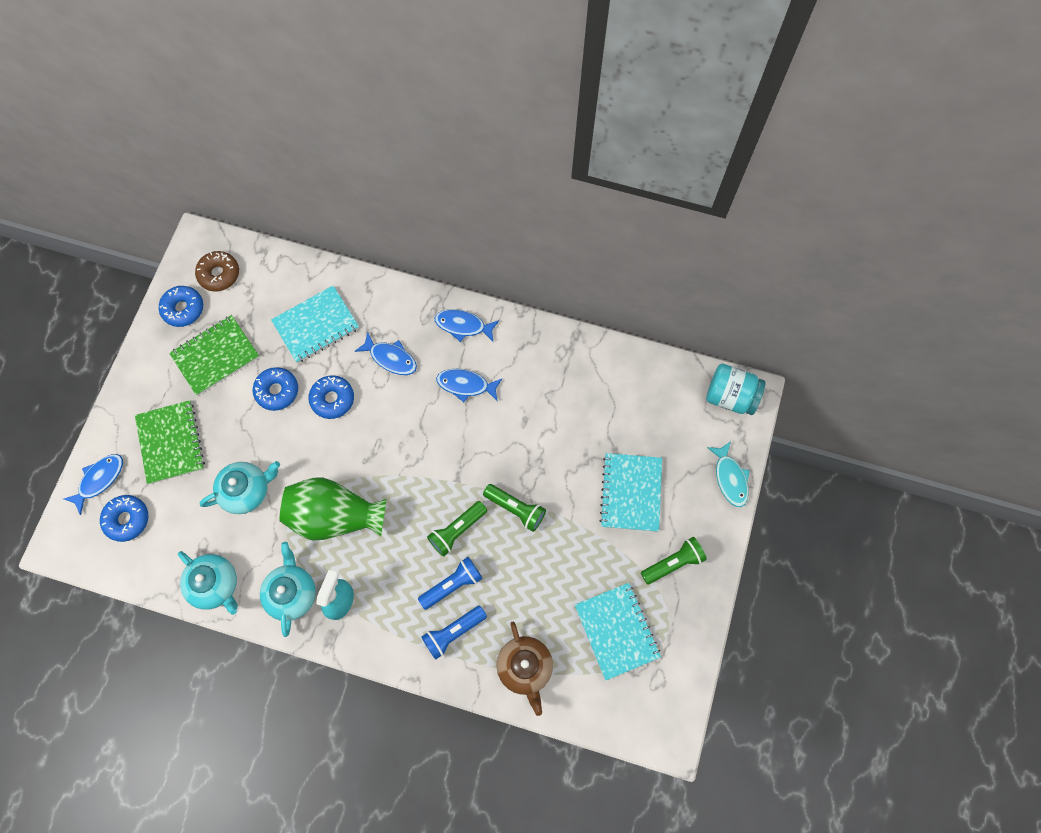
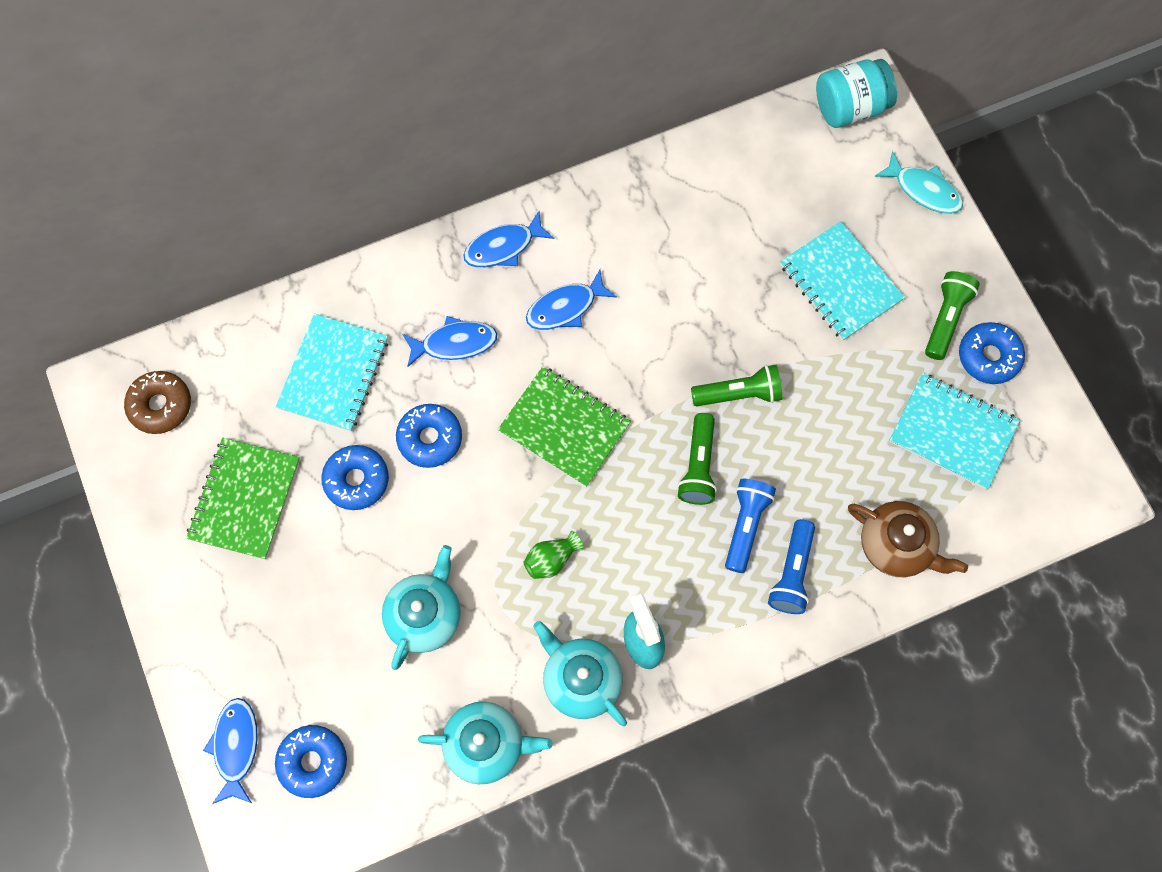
camera: 40 degrees left, 0 degrees up
(170, 442) = (283, 636): green notebook -> green notebook (564, 427)
(183, 309) = (153, 477): blue donut -> blue donut (988, 356)
(335, 516) = (551, 559): green vase -> green vase, size x0.41

